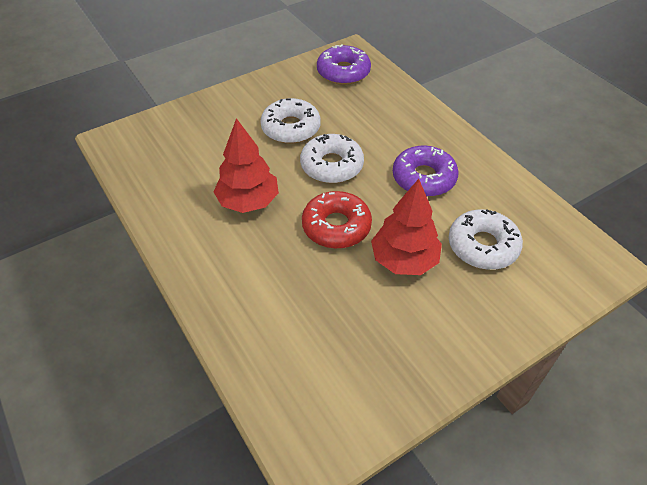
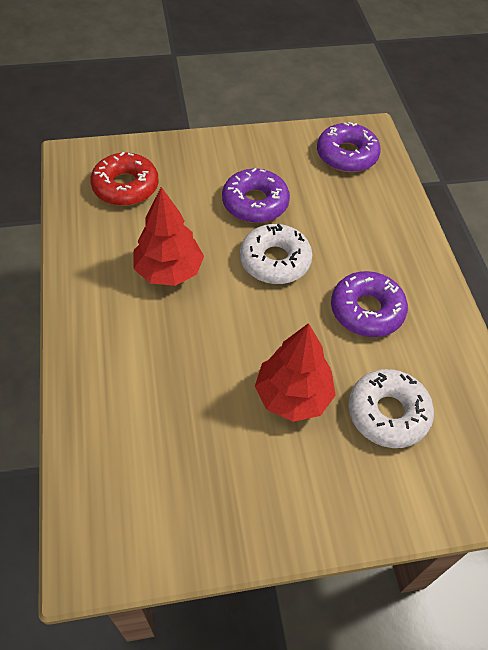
camera: 20 degrees right, 5 degrees up
(291, 128) = (255, 203): white donut -> purple donut
(336, 226) = (242, 331): red donut -> red donut (125, 187)

